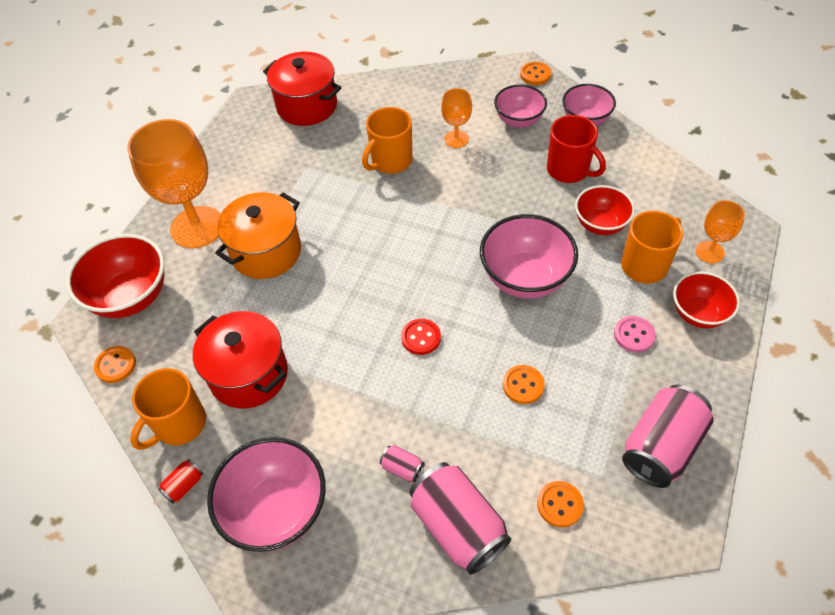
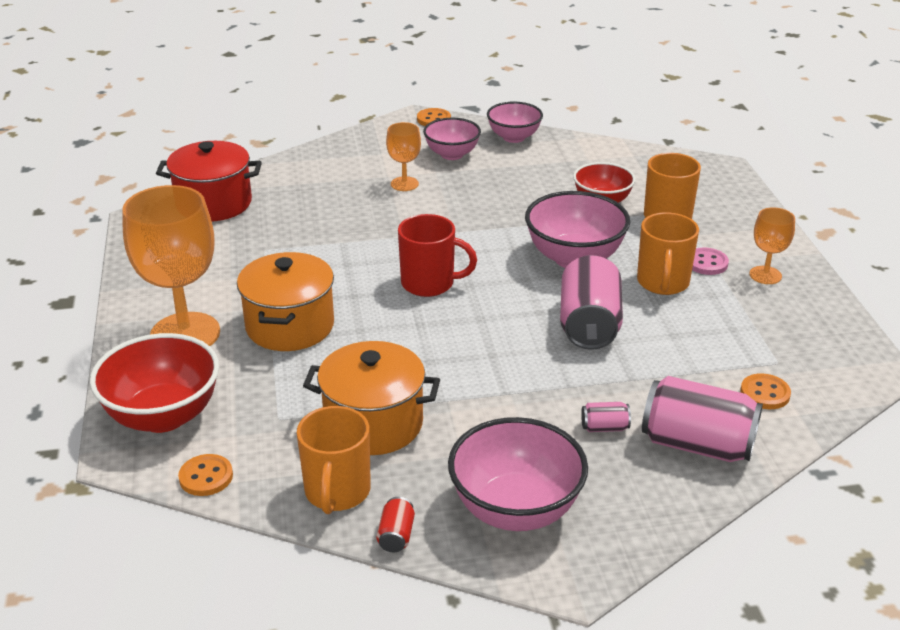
camera: 35 degrees left, 20 degrees down
(249, 374) = (373, 424): red pot -> orange pot
(391, 161) = (354, 218): orange mug -> orange mug (662, 283)
(421, 337) = (522, 332): red button -> none
(523, 385) = (650, 329): orange button -> none
(568, 170) = (535, 175): red mug -> red mug (429, 283)
(661, 446) = (802, 324): pink can -> pink can (589, 325)
(698, 313) = (742, 232): red bowl -> none
(709, 252) = (710, 191): orange goblet -> orange goblet (765, 275)

